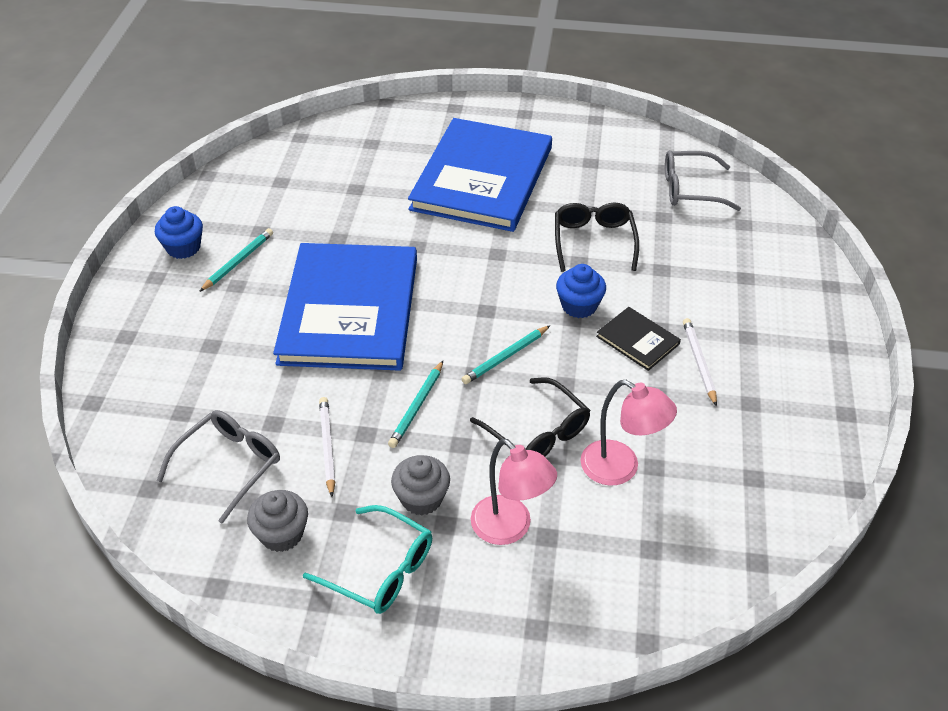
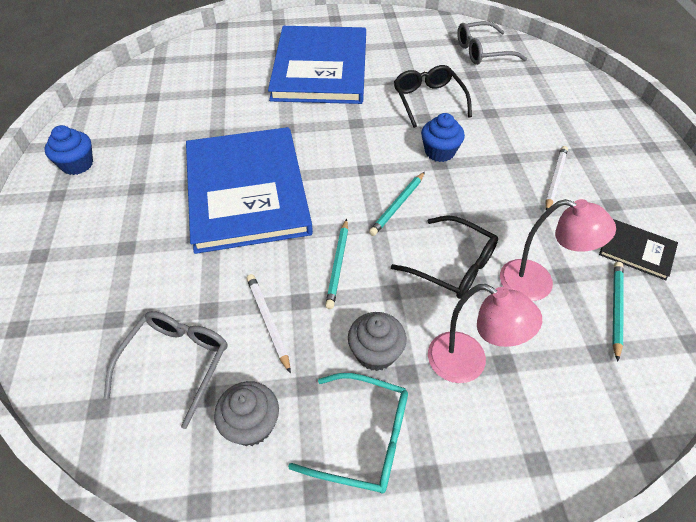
camera: 15 degrees left, 5 degrees up
(238, 261) = (132, 167): turquoise pencil -> turquoise pencil (616, 309)
(637, 340) = (499, 170): black book -> black book (637, 250)
(699, 362) = (555, 179): white pencil -> white pencil turned 45 degrees clockwise

